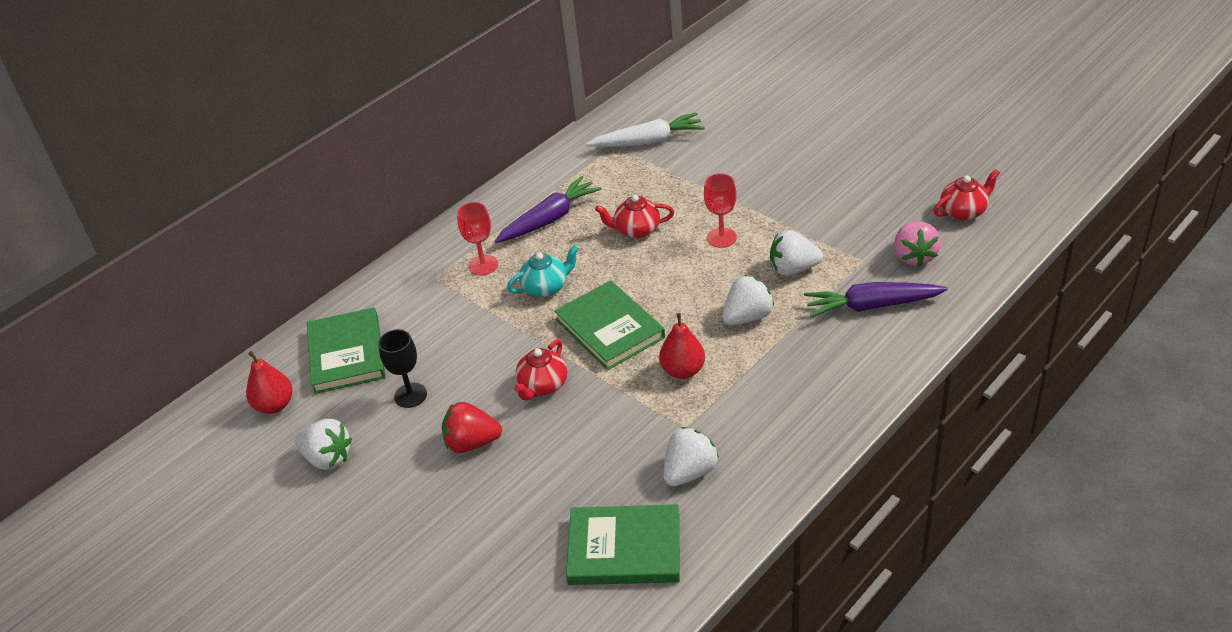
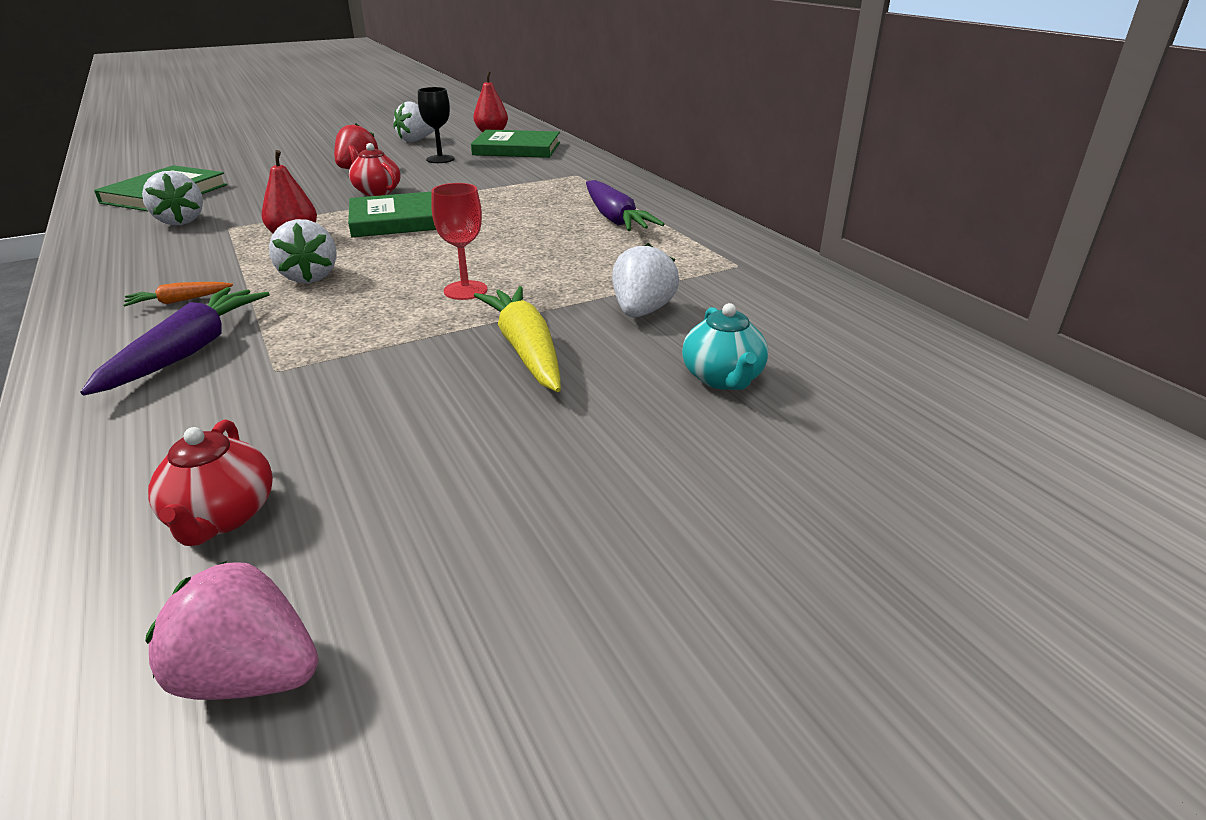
camera: 105 degrees right, 10 degrees down
(483, 265) = (571, 189): red goblet -> none
(546, 287) = (504, 205): turquoise teapot -> turquoise teapot (723, 378)
(636, 230) = (543, 251): red teapot -> none
(648, 141) = (733, 285): white carrot -> none
(778, 187) = (526, 350): none -> yellow carrot
(793, 269) = (341, 319): white strawberry -> white strawberry (642, 311)
(822, 356) = (179, 301): none -> orange carrot
(914, 256) = (212, 416): pink strawberry -> pink strawberry (249, 675)

